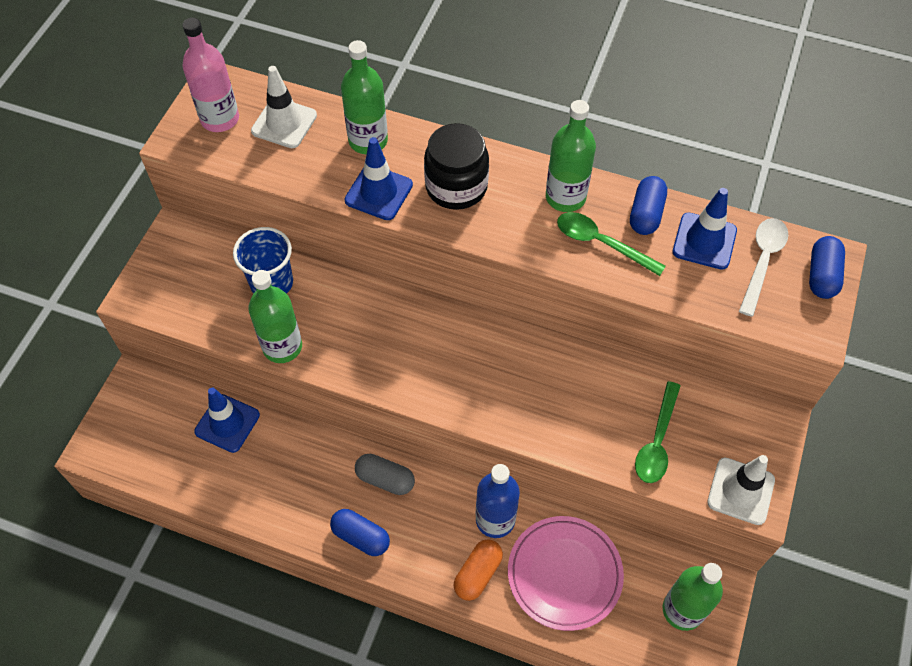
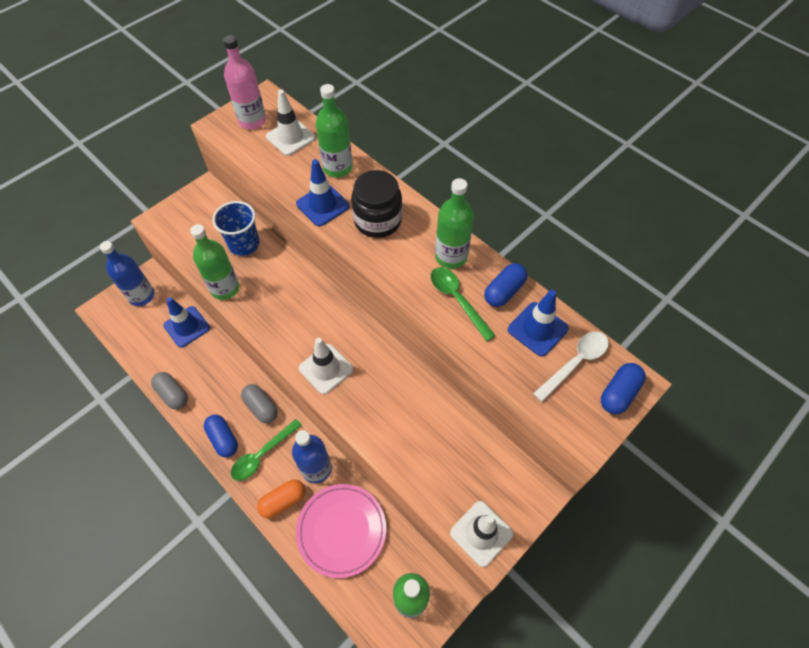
camera: 25 degrees right, 0 degrees up
(140, 409) = (142, 296): none -> blue bottle
(262, 513) = (173, 394): none -> grey capsule
(467, 390) = (326, 369): none -> white traffic cone
(657, 441) = (439, 465): green spoon -> green spoon (262, 454)

